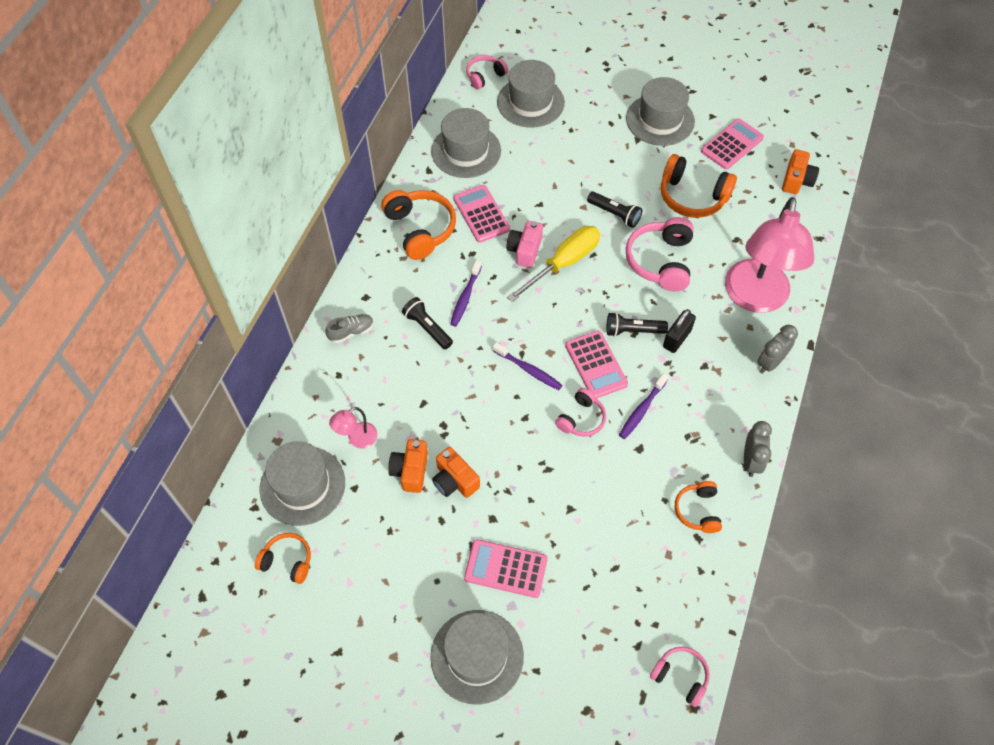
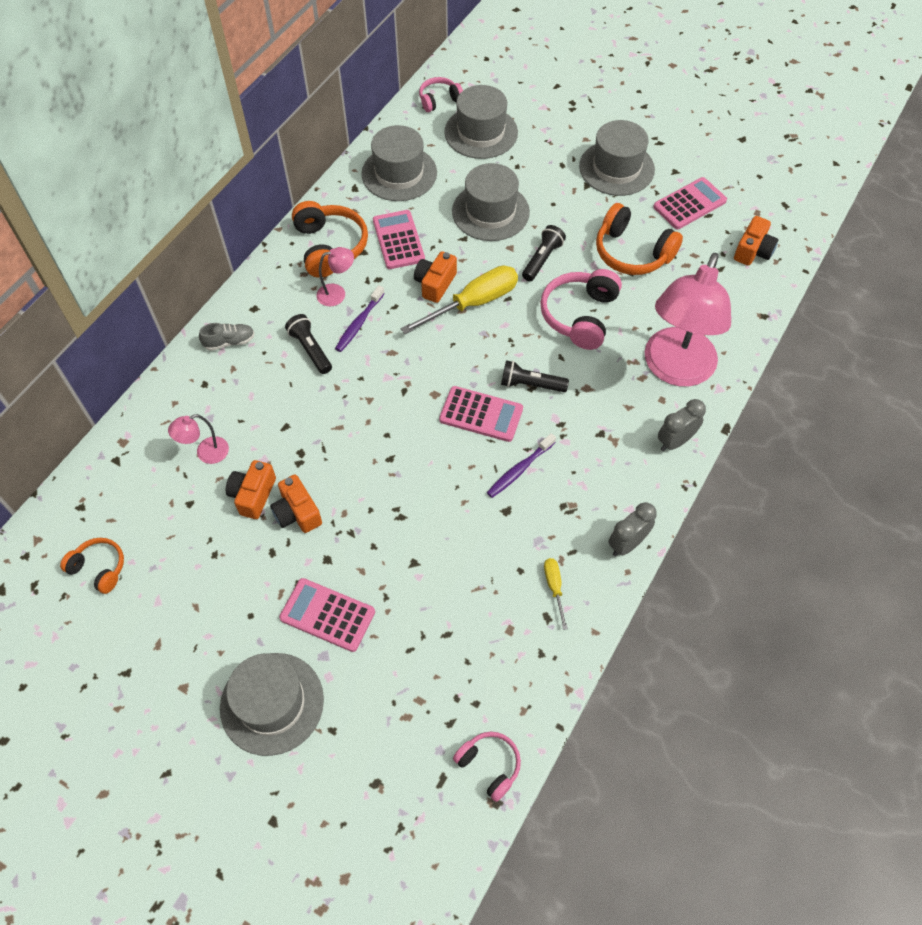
camera: 10 degrees right, 0 degrees up
(302, 485) = (136, 492): grey hat -> grey hat (490, 212)
(438, 272) = (337, 293): none -> pink lamp
(525, 250) = (435, 284): pink camera -> orange camera
(528, 370) = (407, 409): purple toothbrush -> none
(581, 419) = (450, 469): pink headphones -> none
(596, 365) = (481, 414): pink calculator -> pink calculator turned 60 degrees counterclockwise
(614, 214) = (542, 259): black flashlight -> black flashlight turned 105 degrees counterclockwise
(677, 338) = (577, 400): black padlock -> none
(698, 510) = (554, 588): orange headphones -> yellow screwdriver
(751, 461) = (627, 543): grey clock -> grey clock turned 150 degrees counterclockwise

